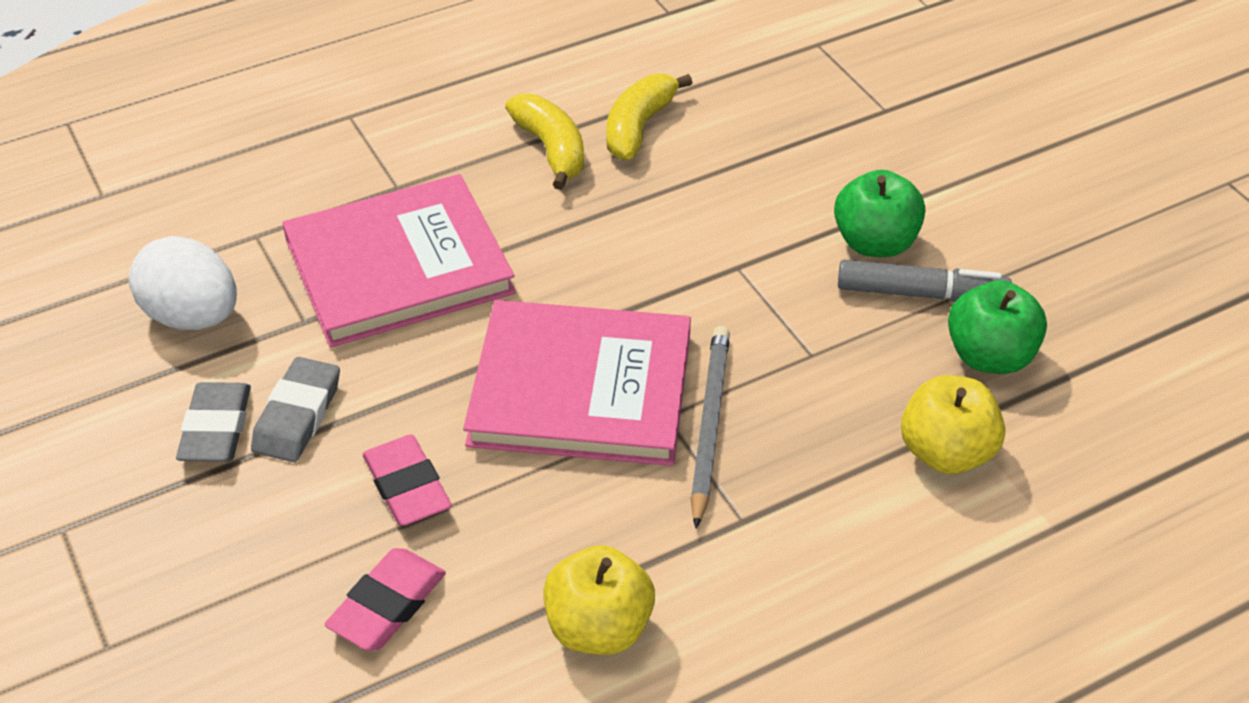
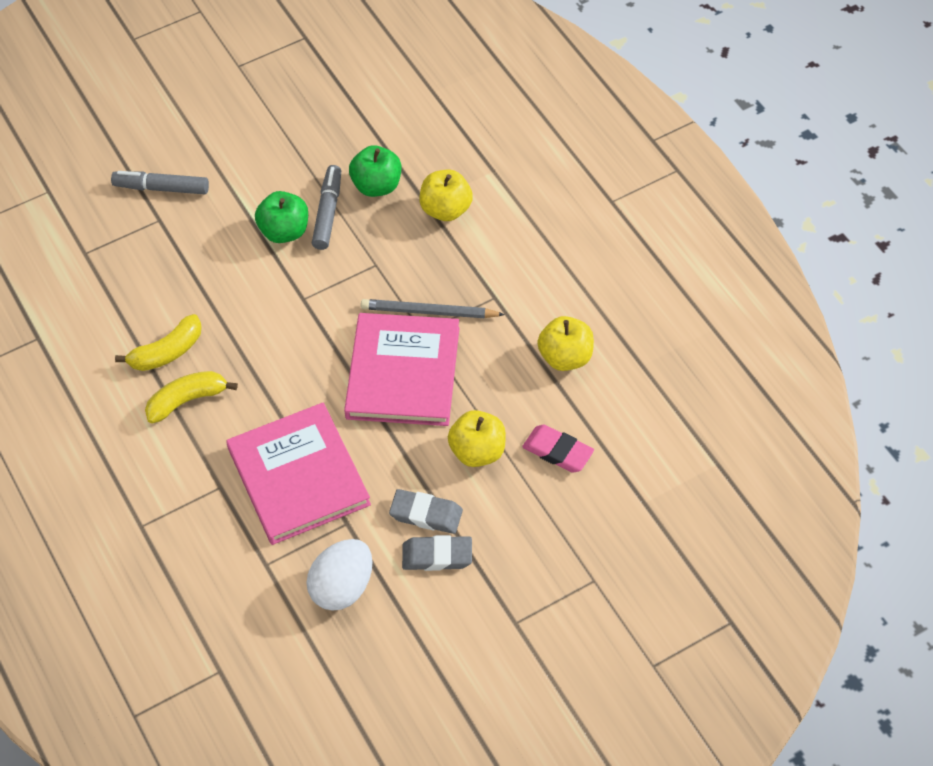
camera: 90 degrees left, 10 degrees up
(407, 486) = (477, 451): pink eraser -> yellow apple
(639, 127) = (167, 352): yellow banana -> yellow banana turned 60 degrees counterclockwise
(948, 109) = (161, 188): none -> grey marker

